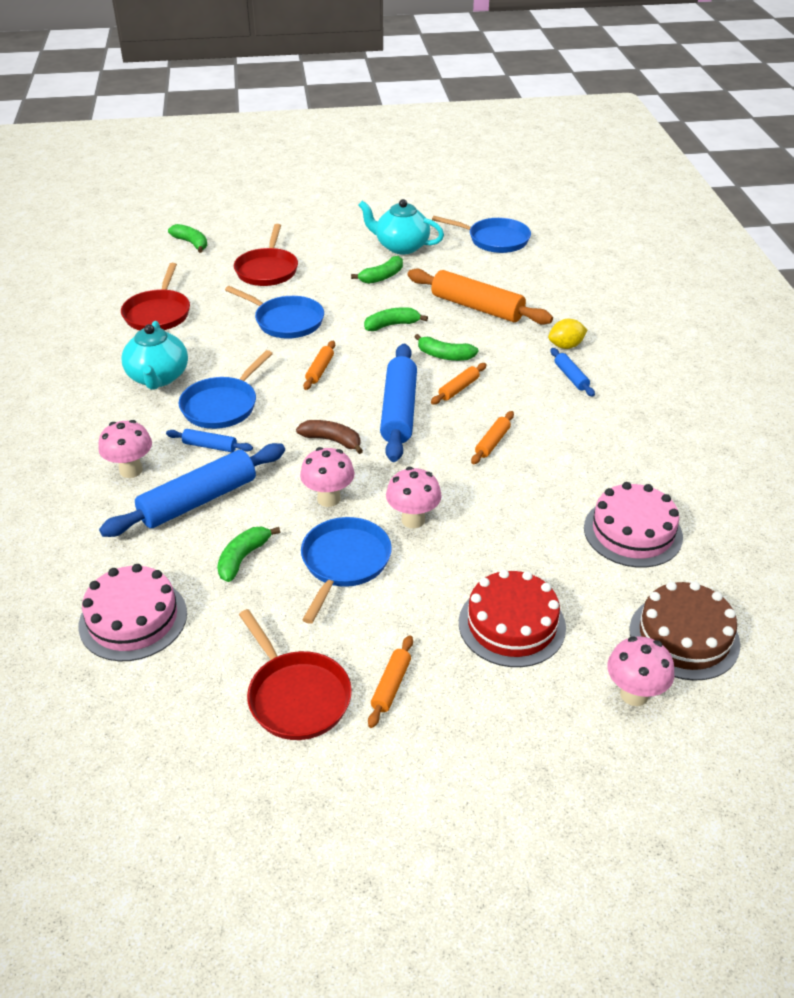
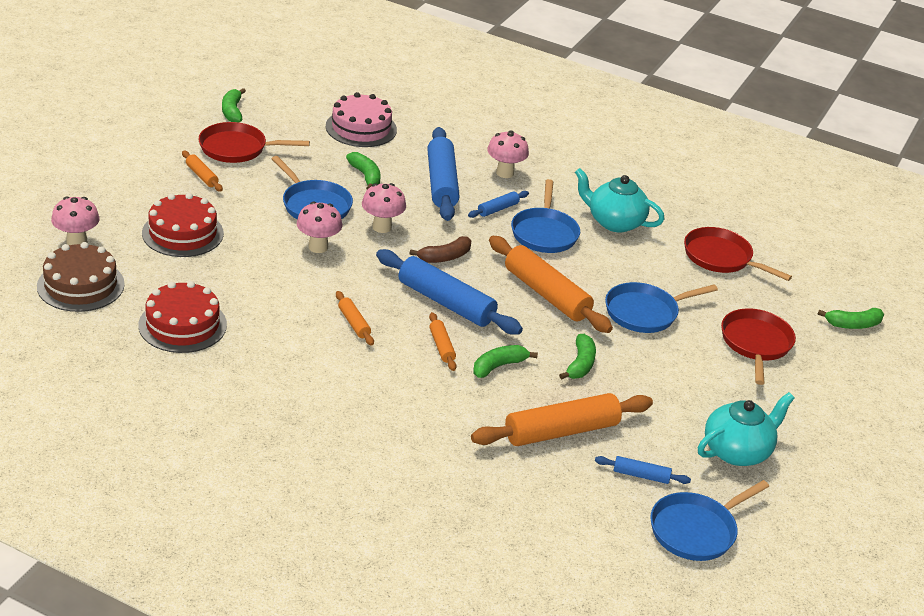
camera: 120 degrees right, 5 degrees down
(222, 405) = (544, 233): blue pan -> blue pan turned 150 degrees counterclockwise
(267, 270) = (755, 344): red pan -> red pan turned 60 degrees clockwise
(320, 370) = (546, 294): orange rolling pin -> orange rolling pin, size x2.10
(382, 277) = (679, 404): green banana -> green banana (232, 111)
(566, 346) = (436, 445): yellow lemon -> none
(571, 377) = (387, 416): blue rolling pin -> blue rolling pin (641, 475)
(633, 532) = (182, 325): pink cake -> red cake

